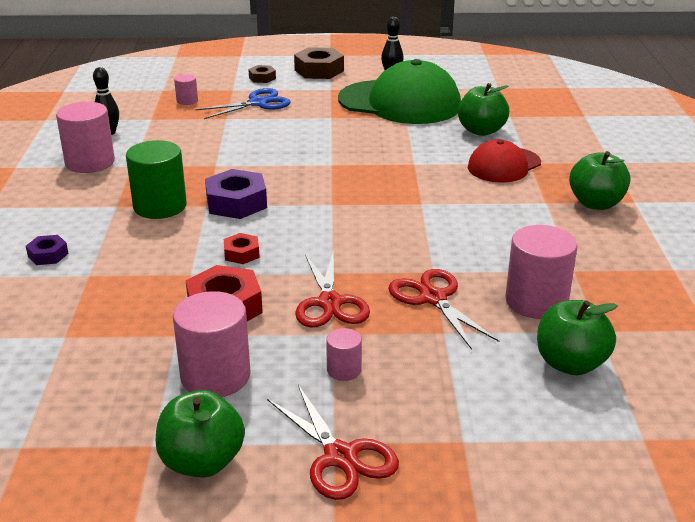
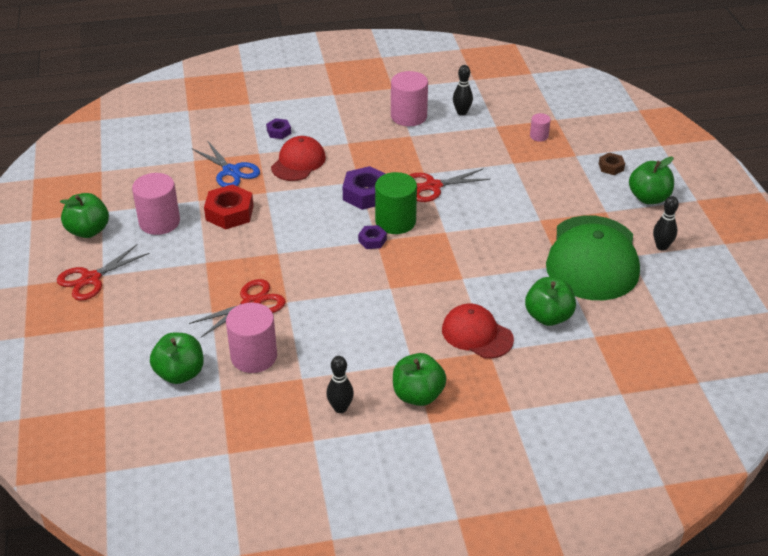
camera: 80 degrees right, 10 degrees up
(136, 244) = (298, 162): none -> red cap
(160, 206) = (351, 161): green cylinder -> green cylinder (395, 221)
(241, 253) = (295, 208): red nut -> none
(258, 103) = (551, 174): blue scissors -> blue scissors (231, 171)
(319, 70) = (648, 198): brown nut -> green apple
(330, 303) = (240, 256): red scissors -> red scissors (433, 186)
(331, 206) = (372, 240): none -> purple nut
(344, 370) = (168, 271): pink cylinder -> none
(621, 249) = (340, 408): none -> black bowling pin

